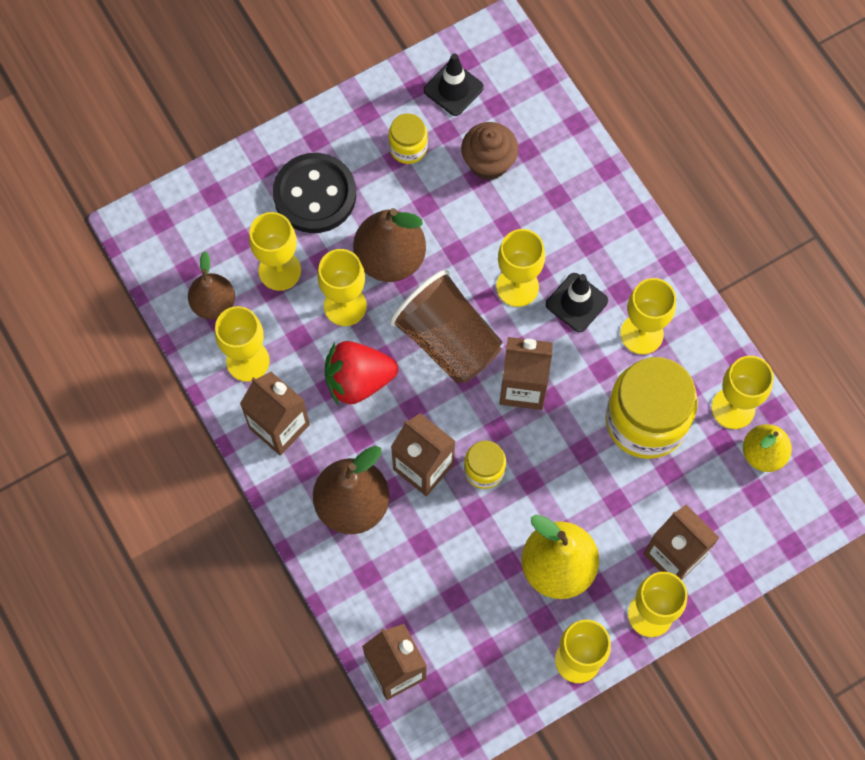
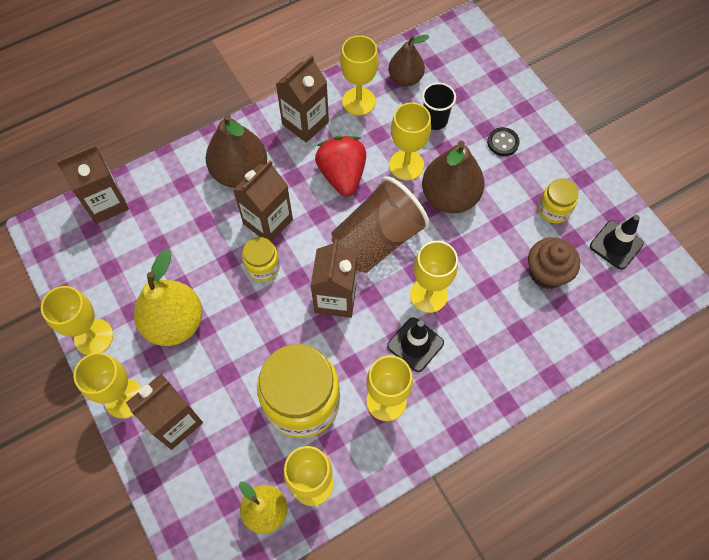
camera: 90 degrees right, 5 degrees down
(279, 270) = (435, 120): yellow goblet -> black cup
(315, 195) = (503, 142): black button -> black button, size x0.46

